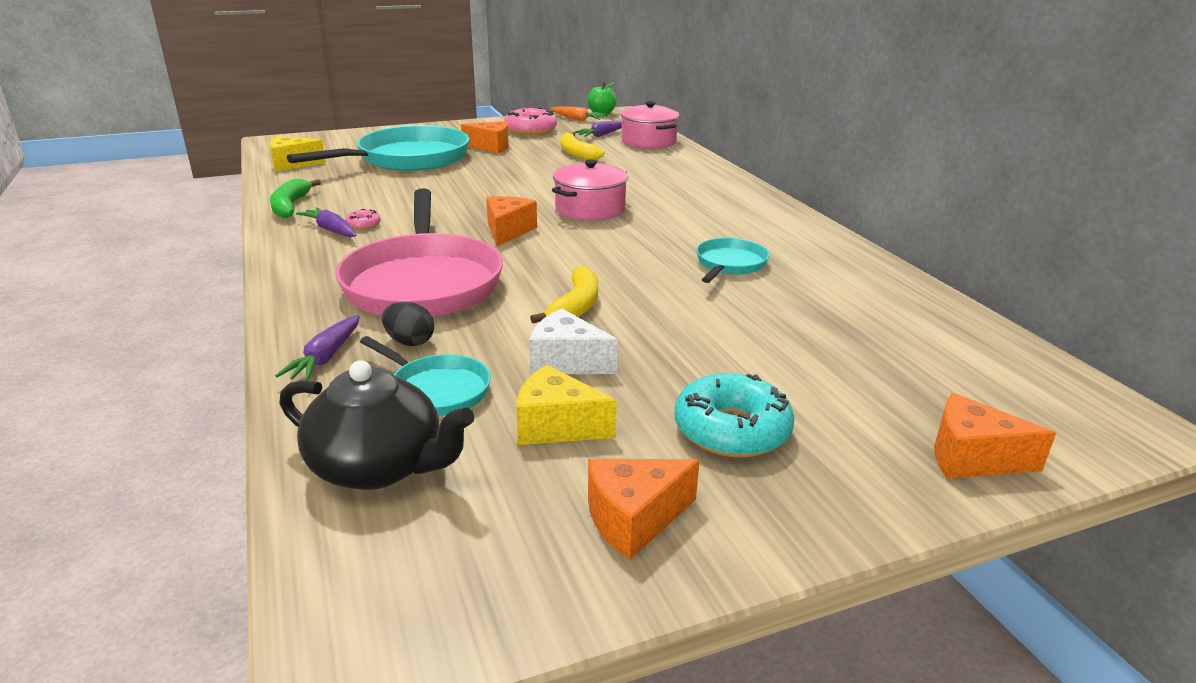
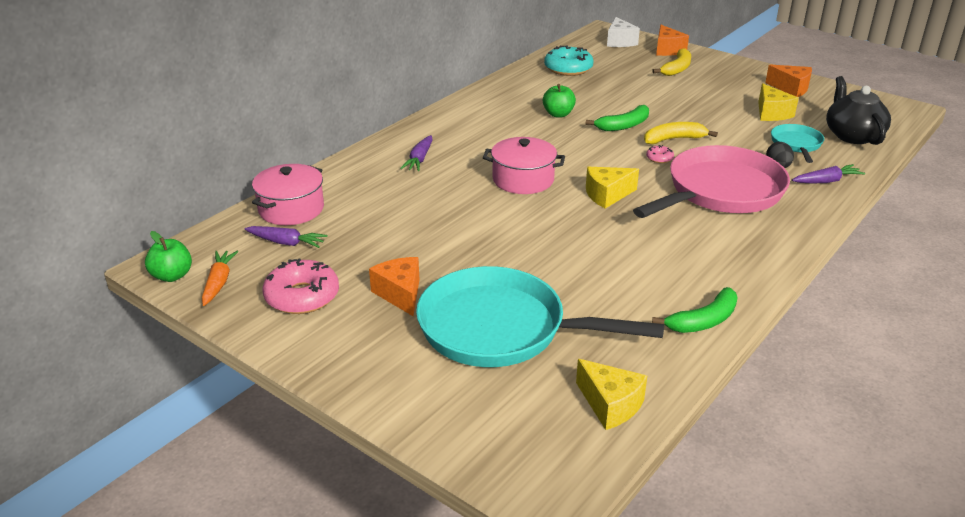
camera: 120 degrees left, 5 degrees up
(331, 230) = (711, 268): purple carrot -> purple carrot (419, 159)
(363, 224) = (681, 259): pink donut -> pink donut (659, 158)
(508, 231) = (607, 195): orange cheese -> yellow cheese
(566, 362) = (726, 125): white cheese -> white cheese (620, 42)
(577, 153) = (374, 234): yellow banana -> yellow banana (676, 69)
(653, 290) = (623, 125): none -> green banana
(729, 264) = (558, 114): turquoise pan -> green apple
(731, 430) = (717, 85): turquoise donut -> turquoise donut (568, 68)

